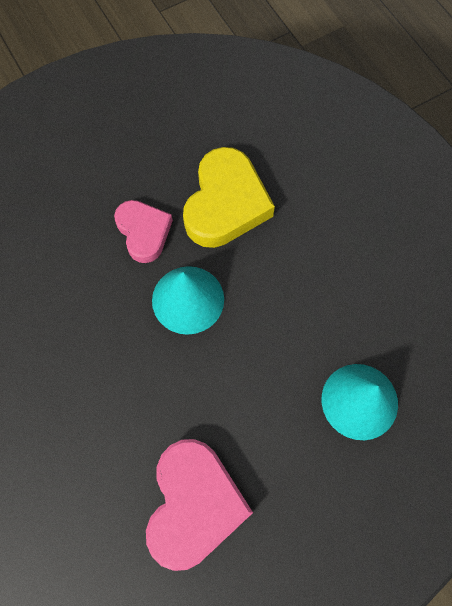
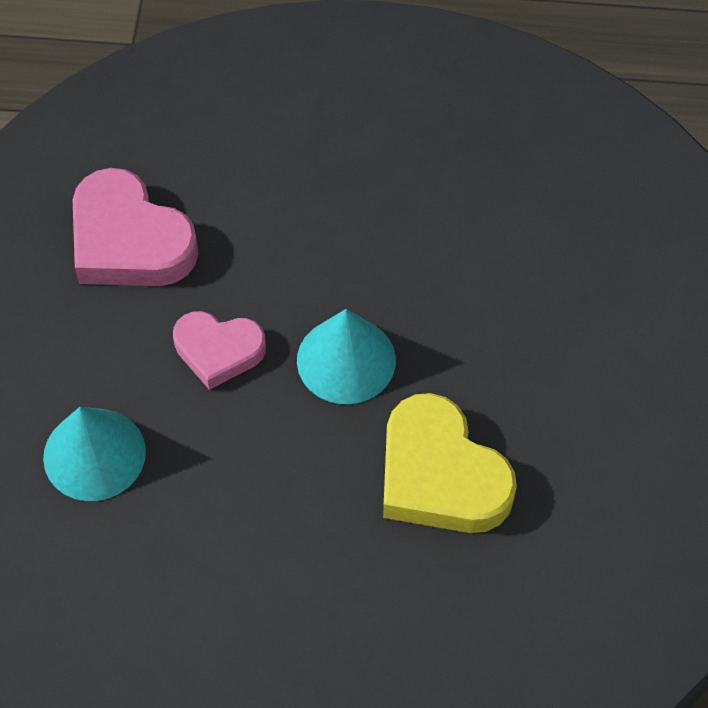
camera: 125 degrees right, 10 degrees down
(144, 232) = (467, 364): pink heart -> pink heart (218, 351)

